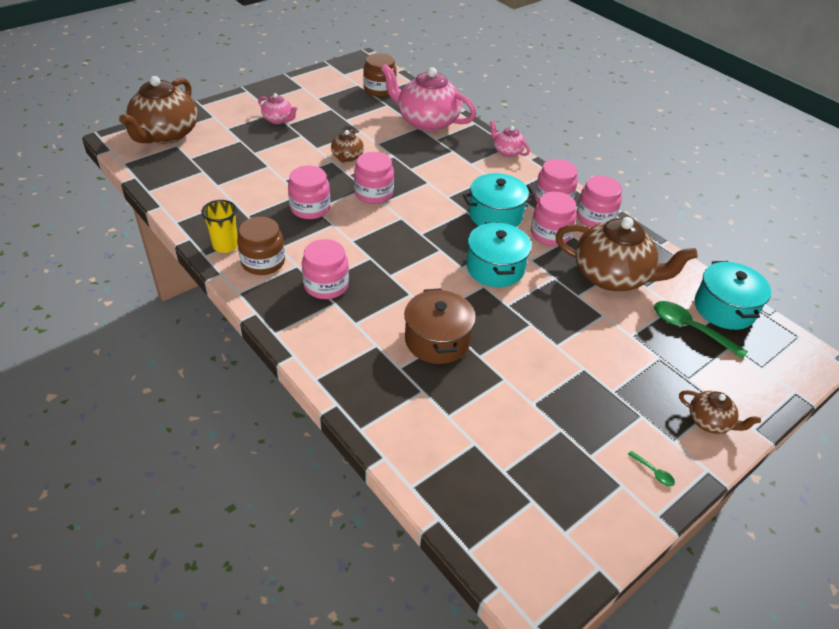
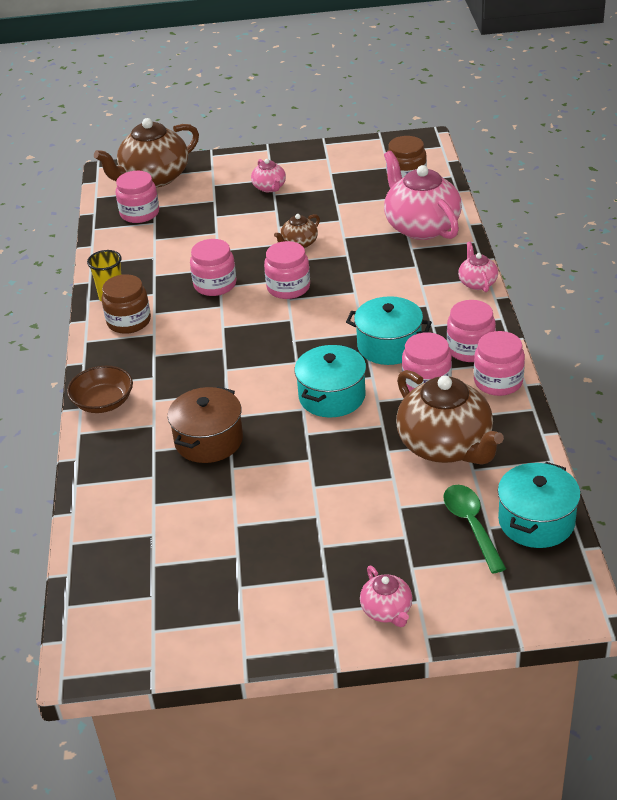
camera: 40 degrees right, 5 degrees down
(310, 342) = (103, 402): none -> brown bowl
(326, 285) = (161, 359): pink jar -> pink jar (139, 213)
(653, 472) = (281, 625): green spoon -> none
(709, 422) = (387, 611): brown teapot -> pink teapot

